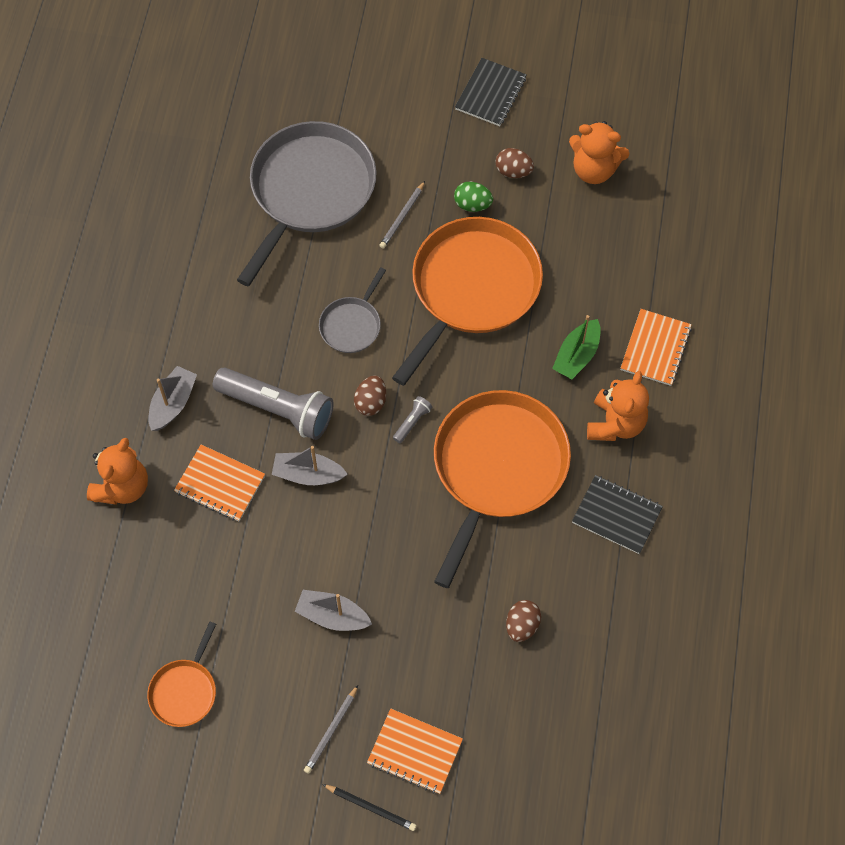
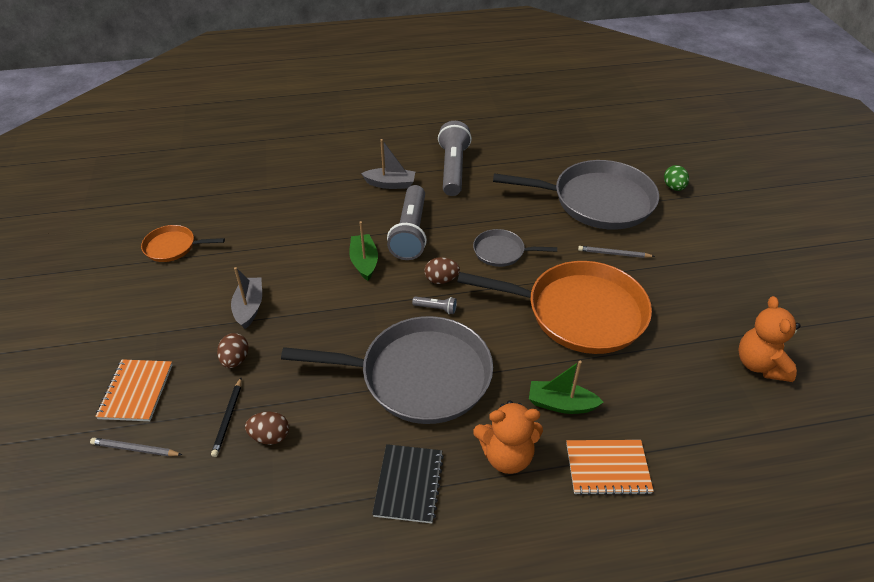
camera: 70 degrees right, 20 degrees down
(122, 487) = (319, 179): orange teddy bear -> none
(176, 321) = (453, 169): none -> grey flashlight
(220, 484) = (338, 221): orange notebook -> none
(308, 474) = (364, 262): grey boat -> green boat
(331, 730) = (150, 333): grey pencil -> grey pencil (135, 449)
(370, 807) = (84, 376): black pencil -> black pencil (228, 418)
(472, 205) = (657, 291): green egg -> green egg (673, 187)
(490, 93) = (769, 275): black notebook -> none
(497, 468) = (418, 376): orange pan -> grey pan
(513, 171) = (709, 309): brown egg -> brown egg (235, 360)

